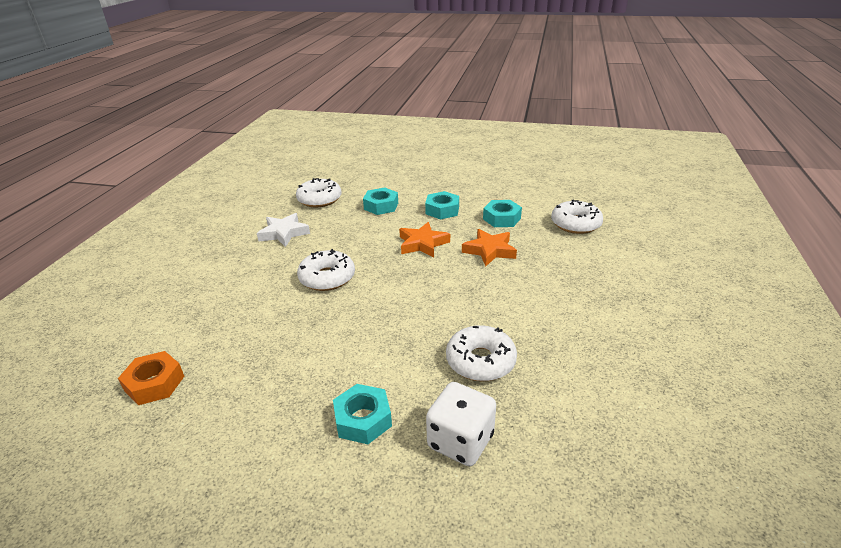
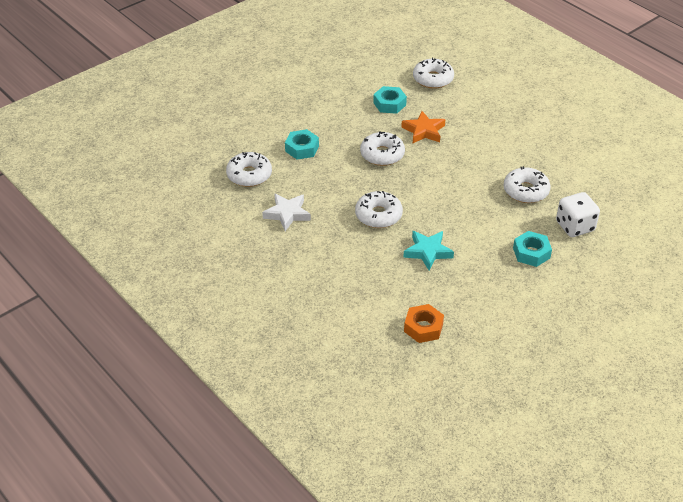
camera: 55 degrees left, 10 degrees up
(294, 332) = (428, 252): none -> turquoise star
(422, 244) = (382, 154): orange star -> white donut
(442, 210) = (345, 123): turquoise nut -> none

